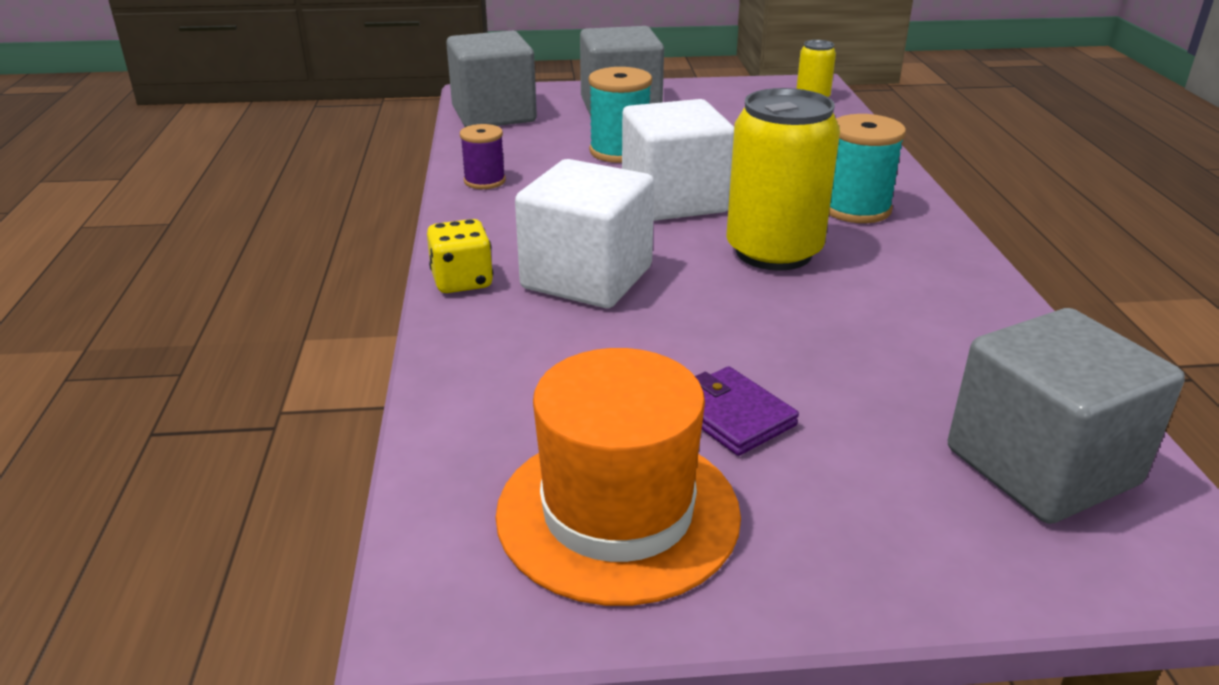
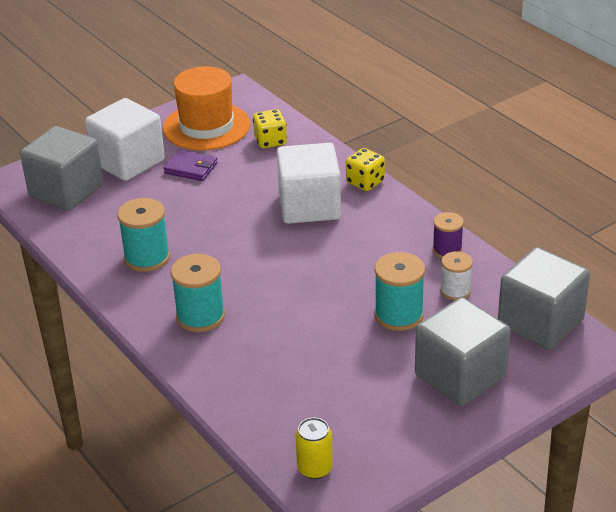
camera: 150 degrees right, 5 degrees up
(521, 413) = (270, 141): none -> yellow dice
(533, 151) = (455, 291): none -> white spool
(674, 200) = (317, 279): white cube -> white cube (128, 162)
(773, 252) = (228, 259): yellow can -> none
(902, 291) = (147, 257): none -> turquoise spool

